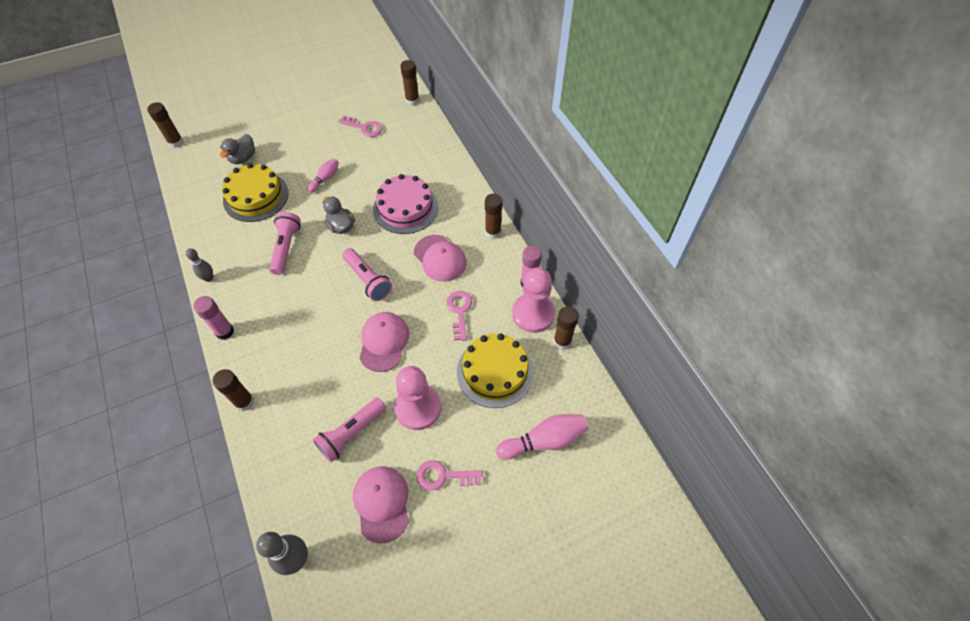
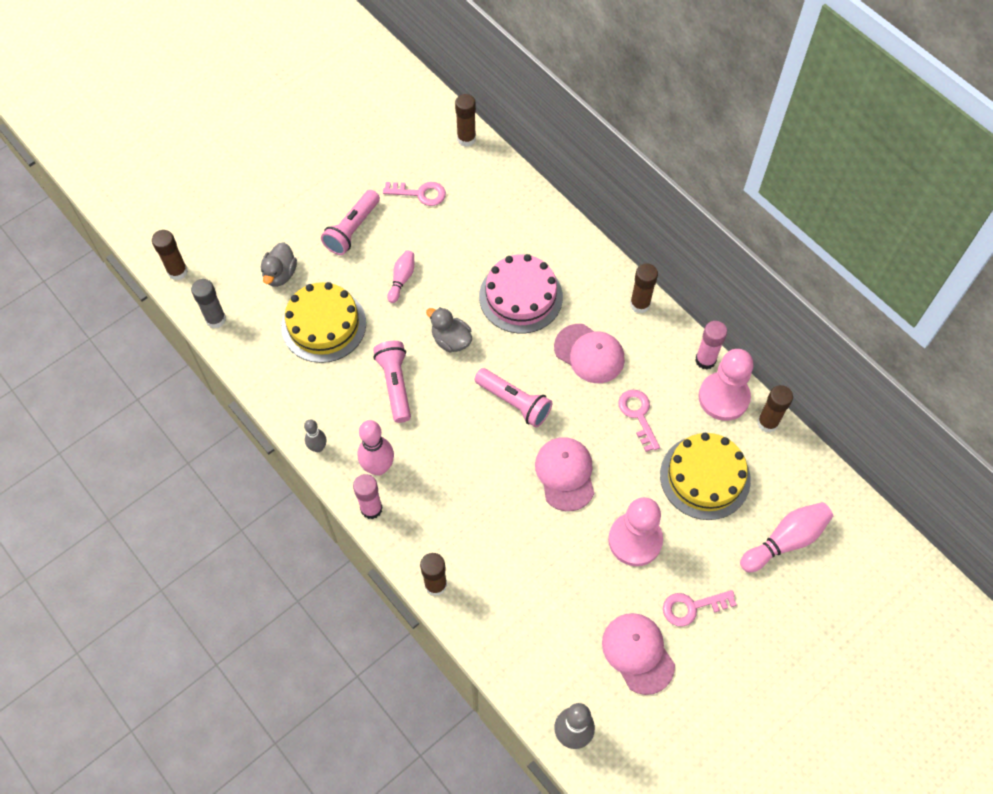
camera: 15 degrees left, 5 degrees up
(184, 177) = (216, 319): none -> grey glue stick
(245, 303) = (378, 467): none -> pink bowling pin
(351, 433) = (573, 588): pink flashlight -> pink flashlight (352, 229)

